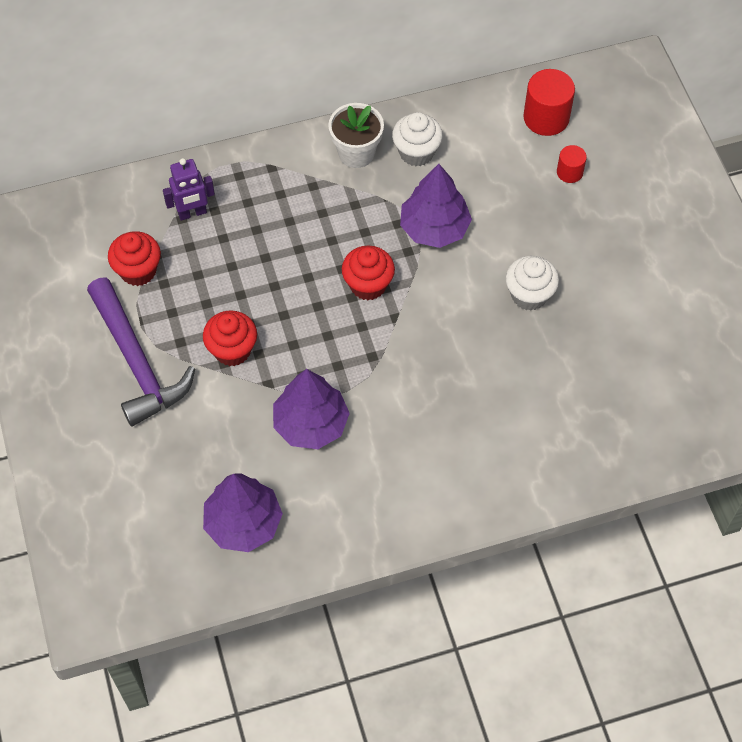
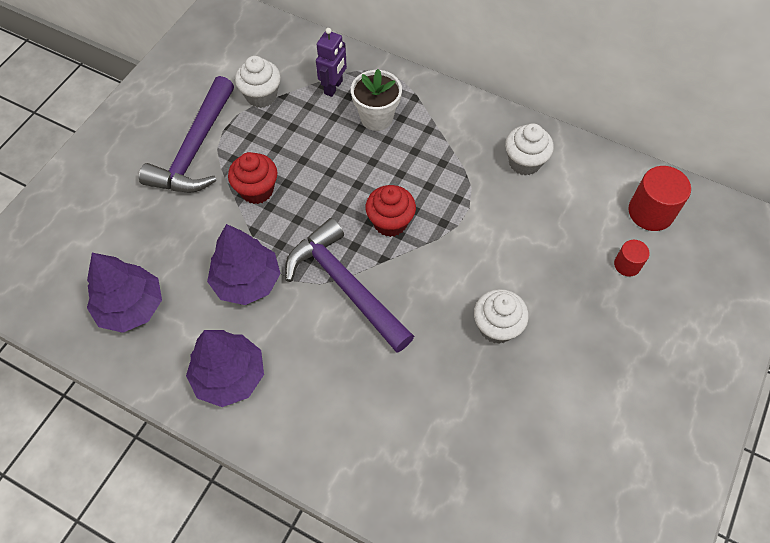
camera: 45 degrees right, 0 degrees up
(138, 271) = (261, 96): red cupcake -> white cupcake
(192, 213) = (333, 87): purple robot -> purple robot turned 90 degrees counterclockwise
(356, 153) = (482, 131): white flower pot -> white flower pot (376, 117)
(389, 361) = (345, 285): none -> purple hammer
(434, 228) = (480, 222): purple tree -> purple tree (229, 376)

